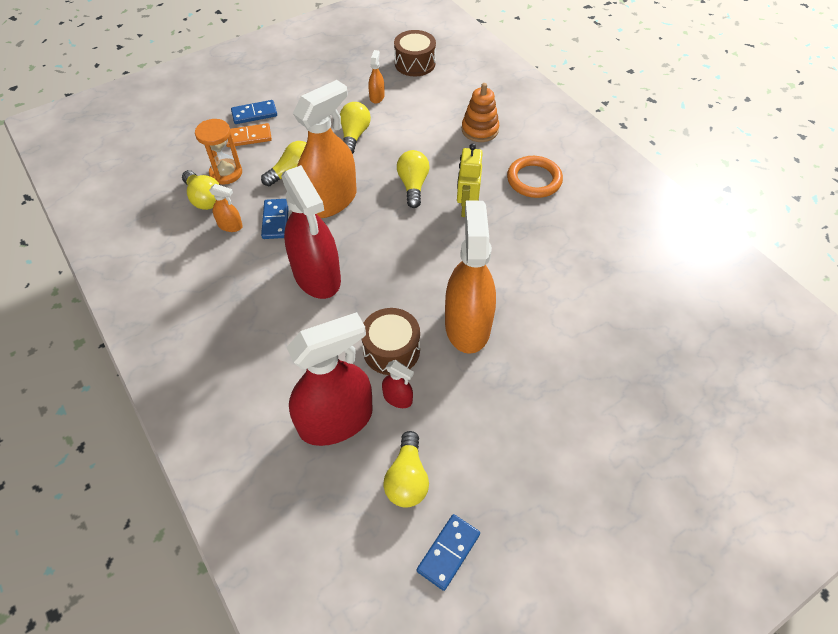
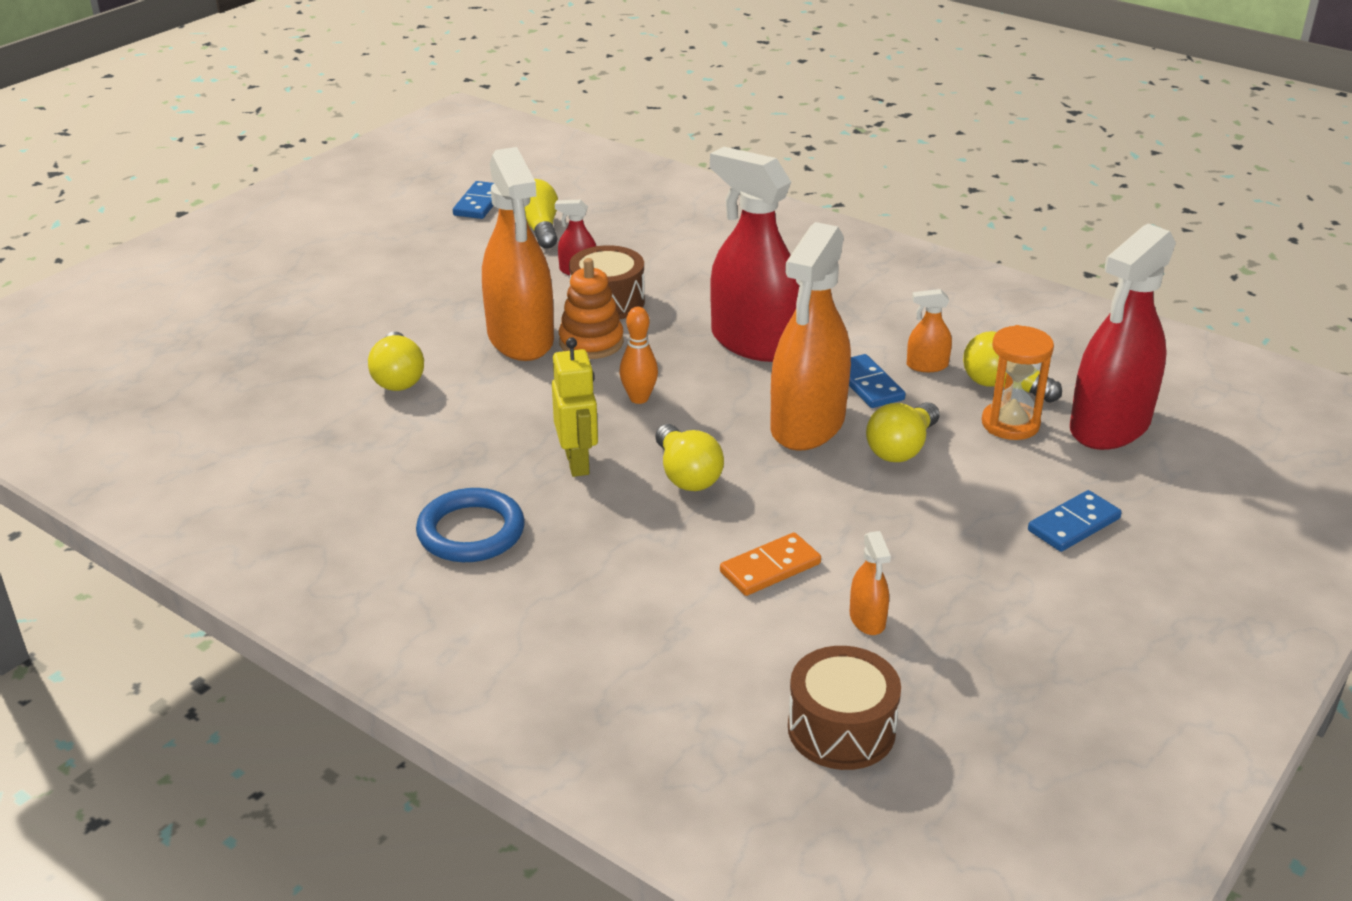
camera: 160 degrees right, 20 degrees down
(248, 137) = (1037, 483): orange domino -> orange domino (770, 568)
(336, 420) = (637, 246): red spray bottle -> red spray bottle (1109, 426)
(354, 135) = (850, 530): yellow light bulb -> yellow light bulb (398, 377)
(413, 246) = (639, 398): none -> orange bowling pin
(480, 130) = (609, 600): orange stacking toy -> orange stacking toy (591, 342)
(534, 180) = (471, 532): orange ring -> blue ring

